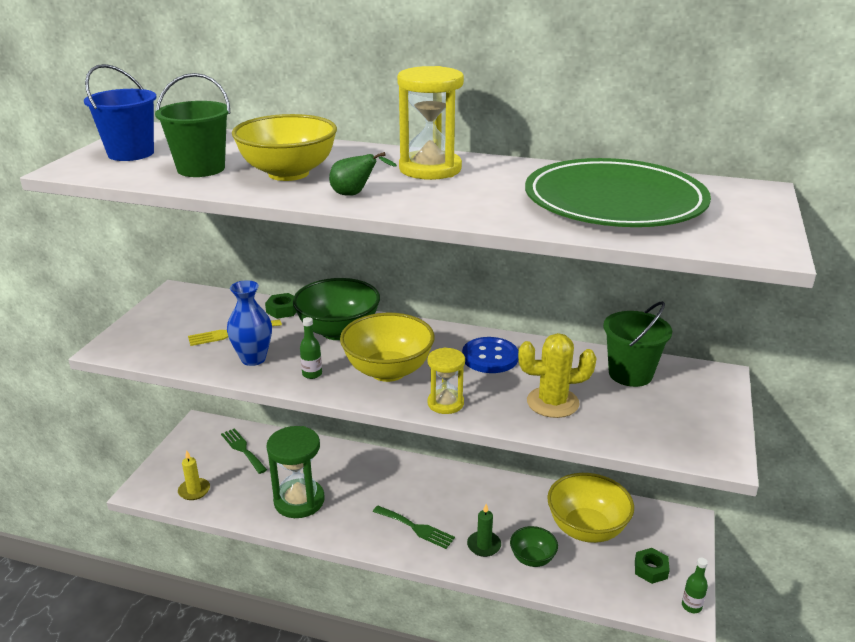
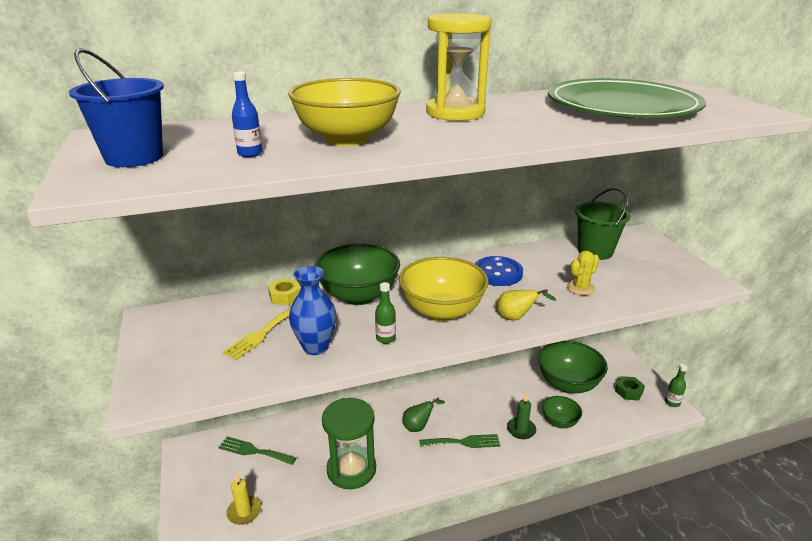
camera: 35 degrees left, 0 degrees up
(201, 169) = (250, 153): green bucket -> blue bottle
(282, 310) = (285, 296): green nut -> yellow nut
(355, 194) = (443, 141): green pear -> green pear (418, 426)
(445, 403) = (516, 318): yellow hourglass -> yellow pear
(552, 402) = (580, 288): yellow cactus -> yellow cactus, size x0.64
(586, 529) = (568, 384): yellow bowl -> green bowl

